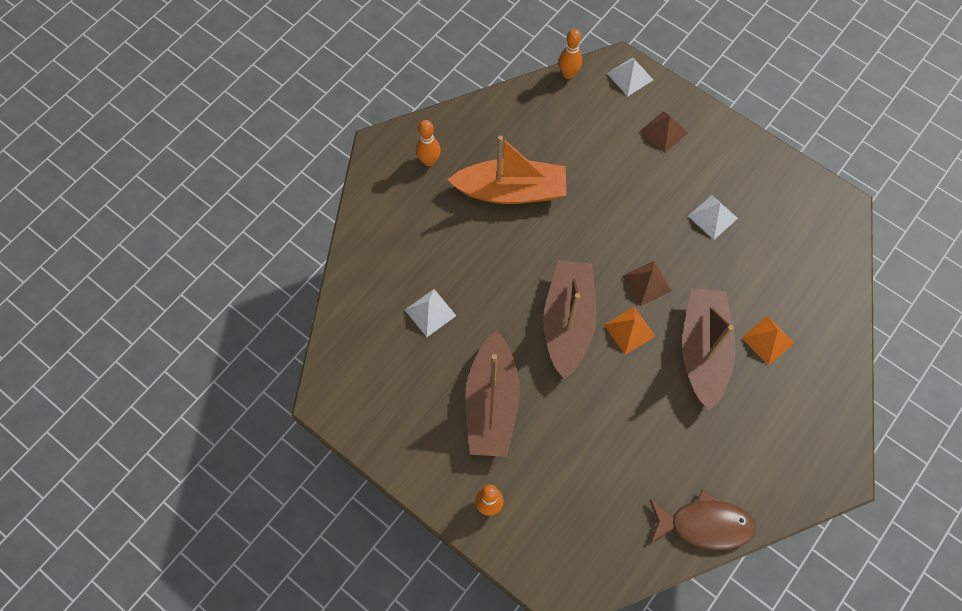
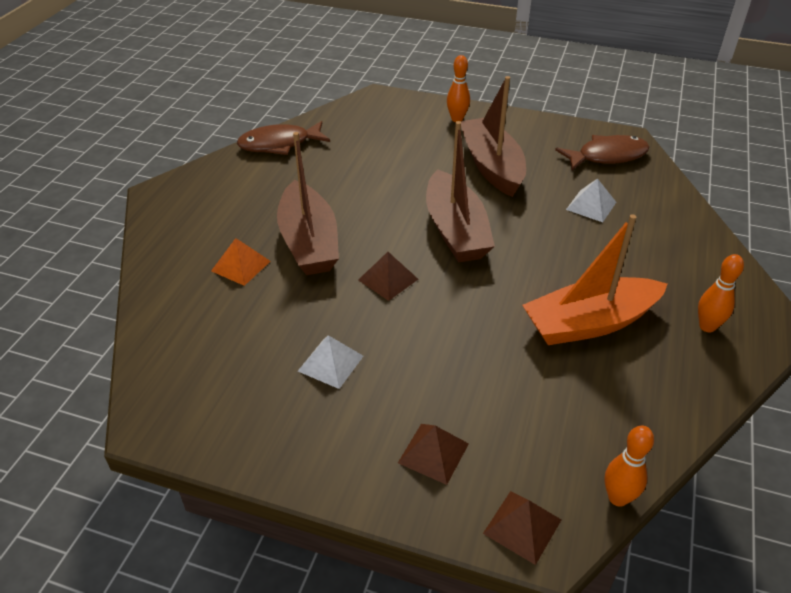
camera: 160 degrees right, 25 degrees down
(367, 378) = (607, 156): none -> brown fish
(629, 330) = (390, 239): orange pyramid -> none
(630, 76) = (522, 526): white pyramid -> brown pyramid

